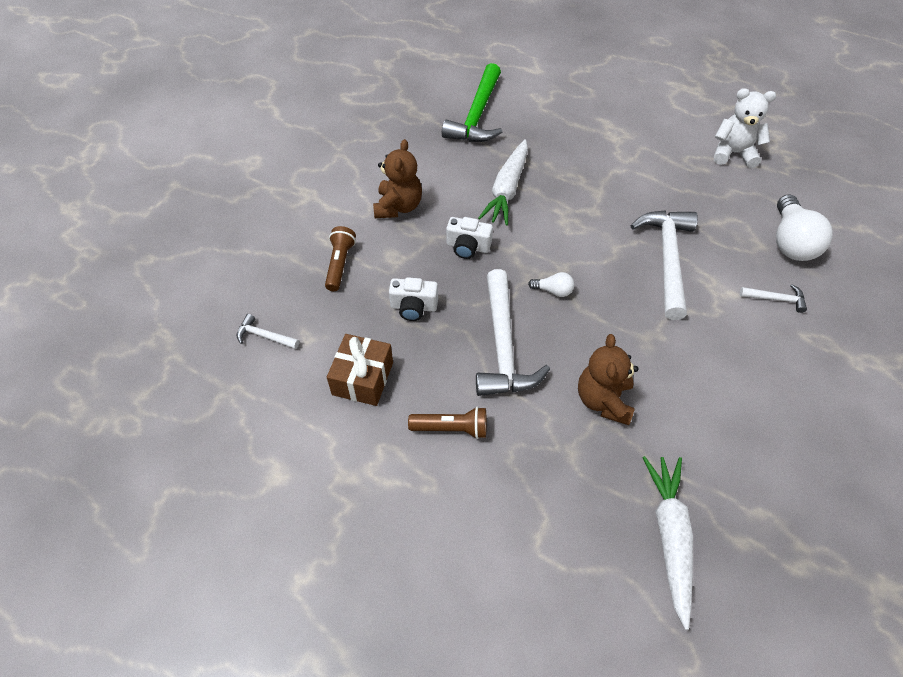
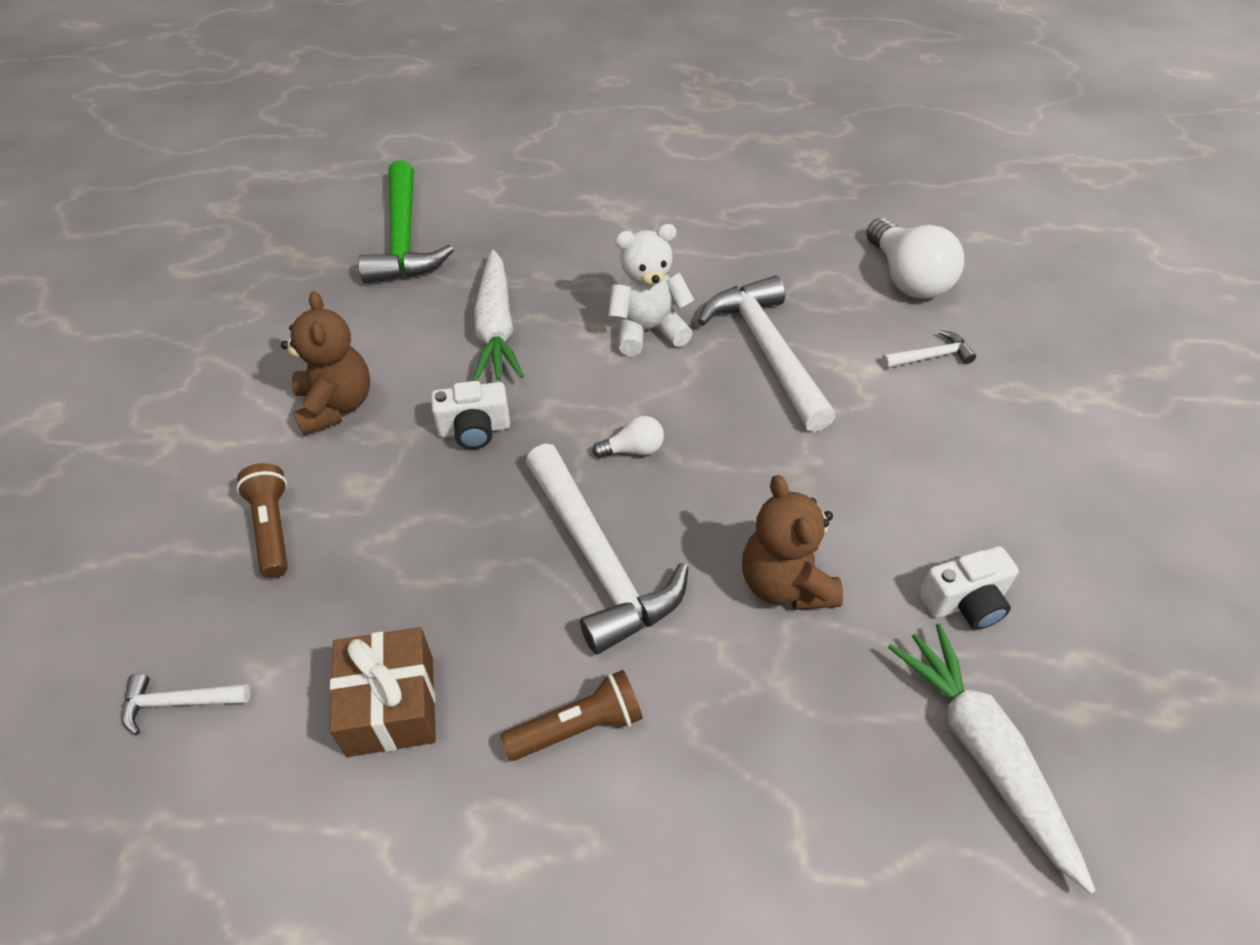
camera: 25 degrees left, 5 degrees down
(413, 307) = (428, 552): white camera -> white camera (965, 602)
(733, 153) = (778, 191): white teddy bear -> white teddy bear (647, 330)

